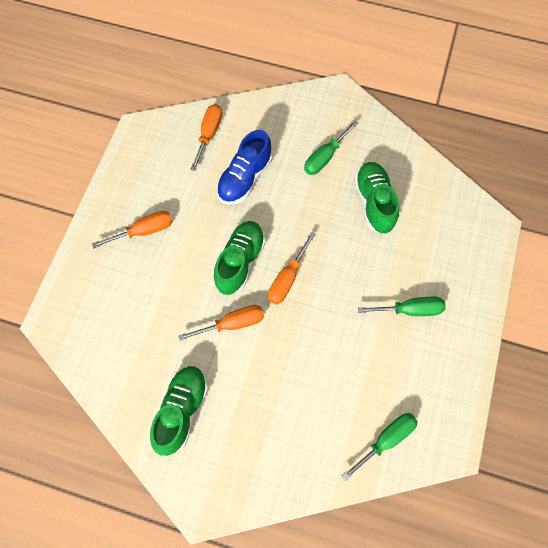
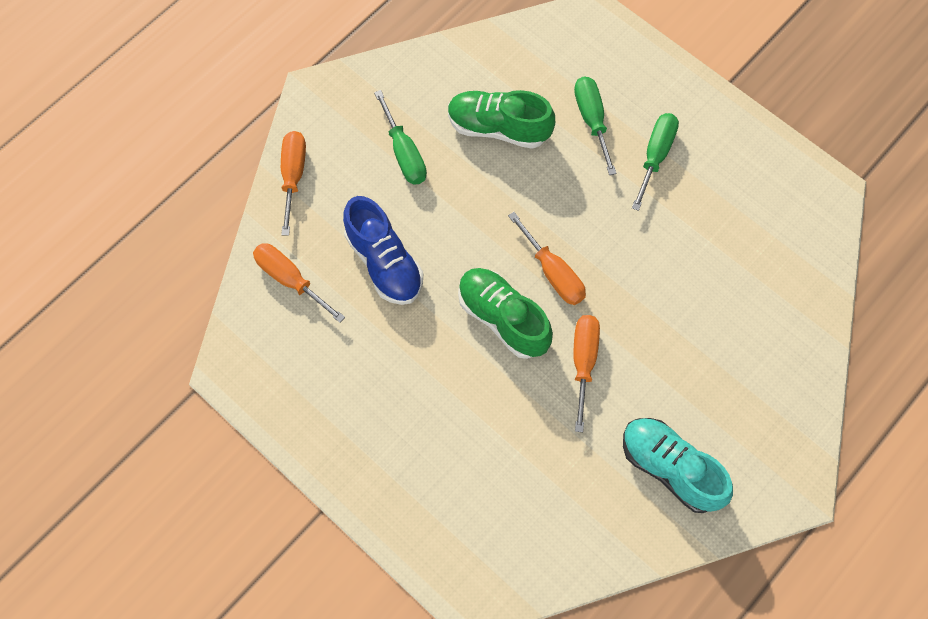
camera: 65 degrees left, 0 degrees up
(144, 231) = (398, 422): orange screwdriver -> orange screwdriver (293, 176)
(182, 410) = (670, 468): green shoe -> turquoise shoe
(386, 440) = (796, 254): green screwdriver -> green screwdriver (592, 120)

